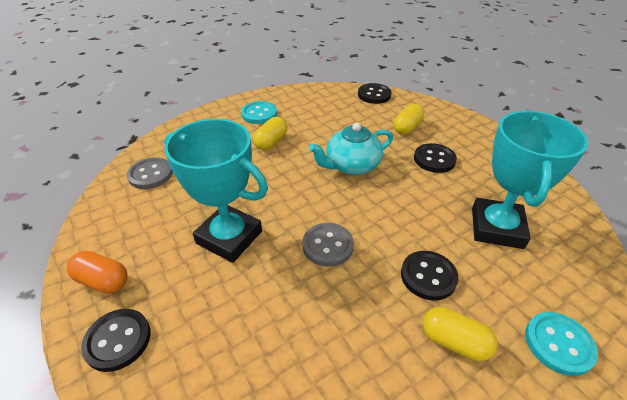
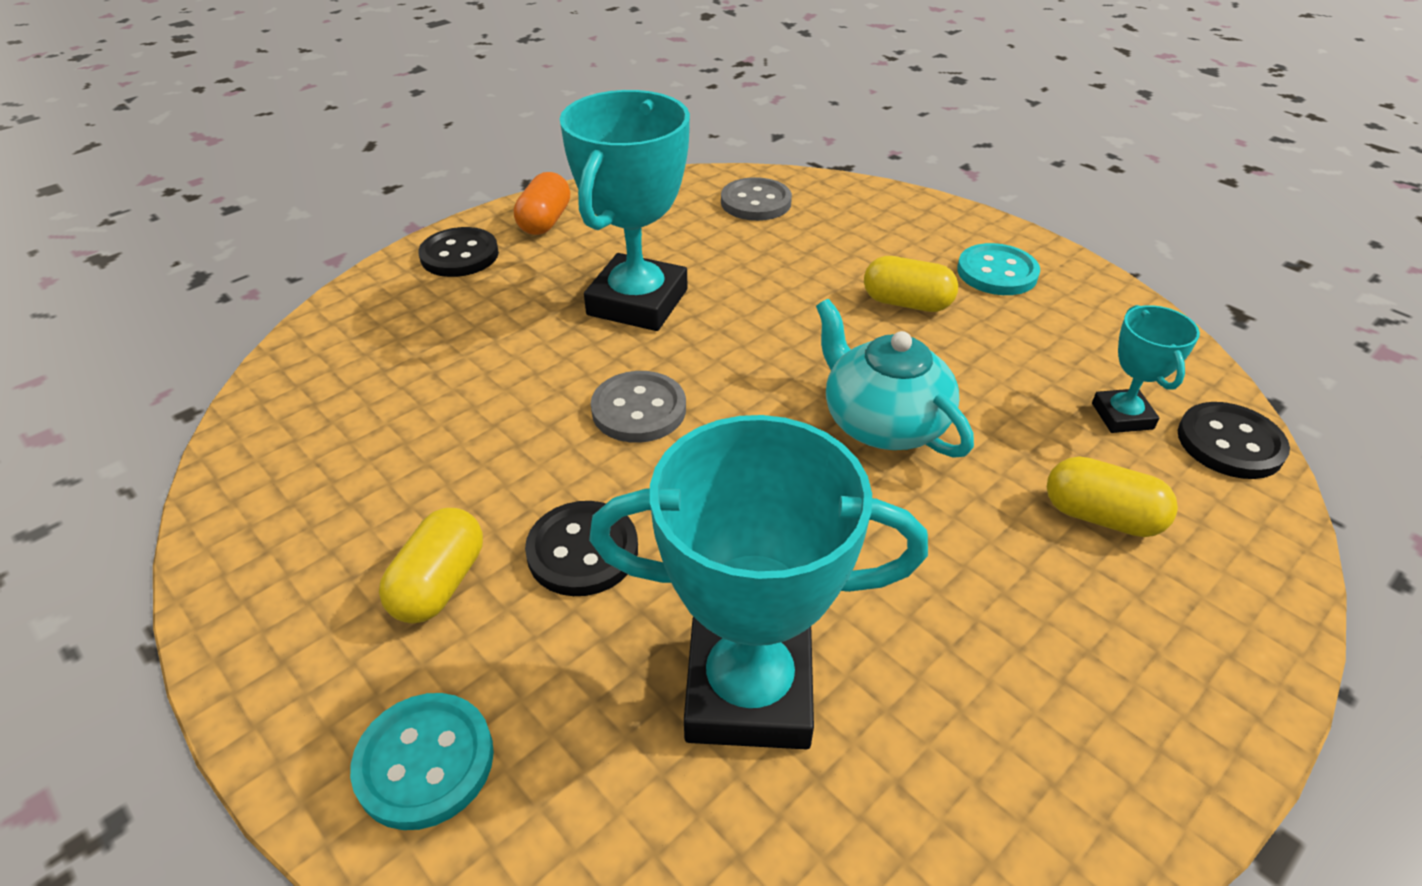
camera: 80 degrees right, 0 degrees up
(357, 110) = (1122, 416): none -> turquoise trophy
(434, 159) = (980, 573): black button -> none

